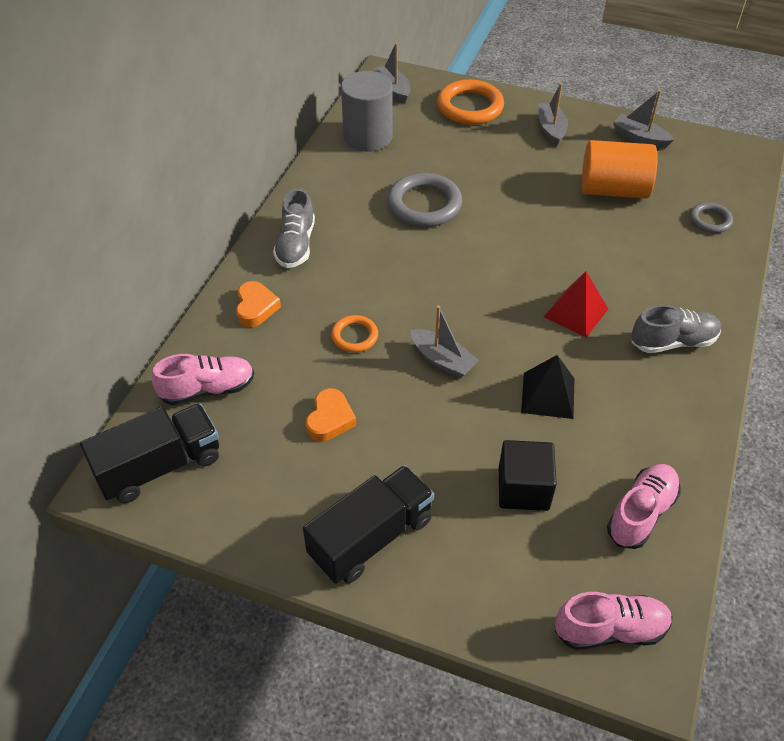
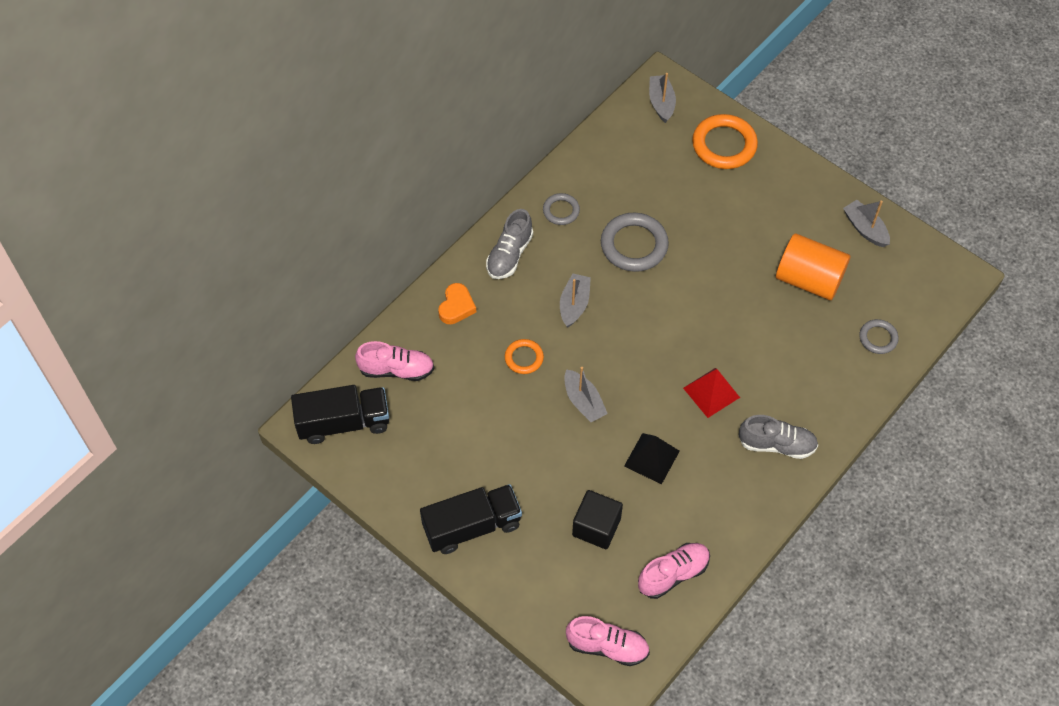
camera: 20 degrees right, 10 degrees up
(330, 419) = (478, 424): orange heart -> none
(334, 194) = (561, 211): none -> grey ring
(368, 137) = (615, 154): grey cylinder -> none
(551, 130) = (787, 194): grey boat -> grey boat (574, 304)

